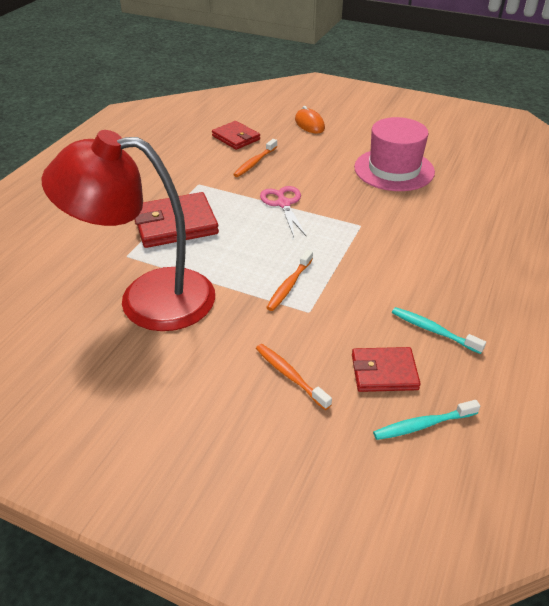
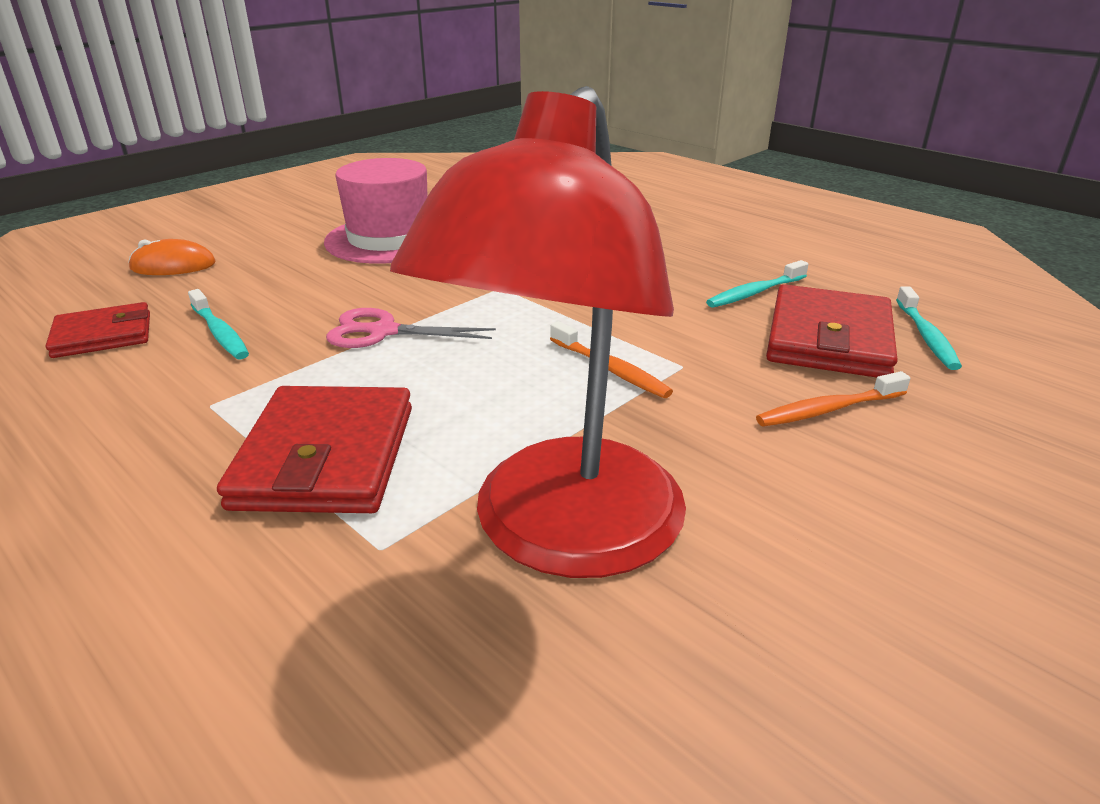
camera: 70 degrees left, 10 degrees down
(254, 162) = (220, 333): orange toothbrush -> turquoise toothbrush
(384, 372) = (828, 339): red wallet -> red wallet, size x1.59

